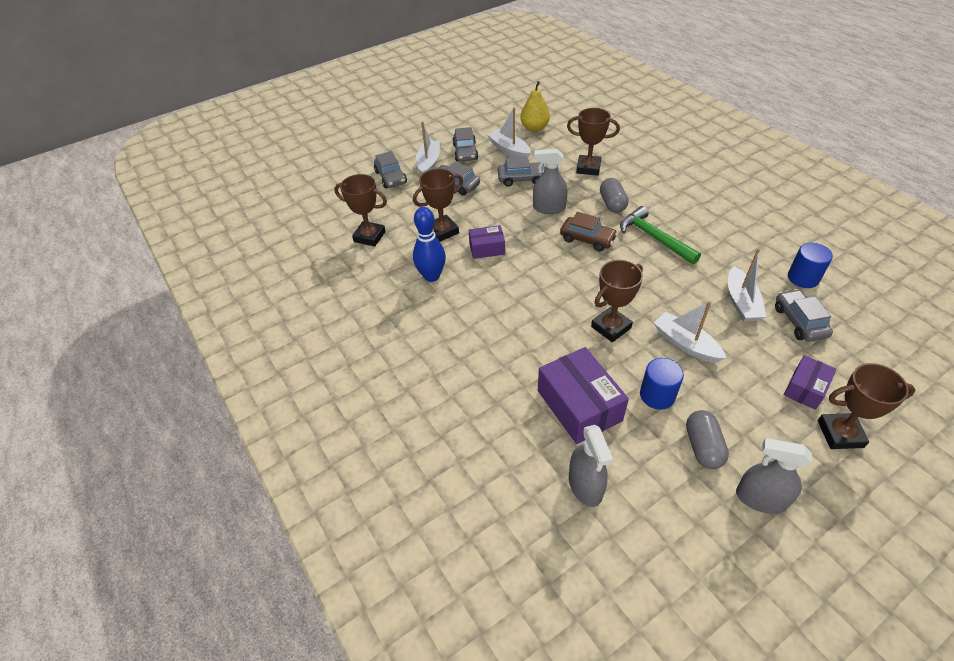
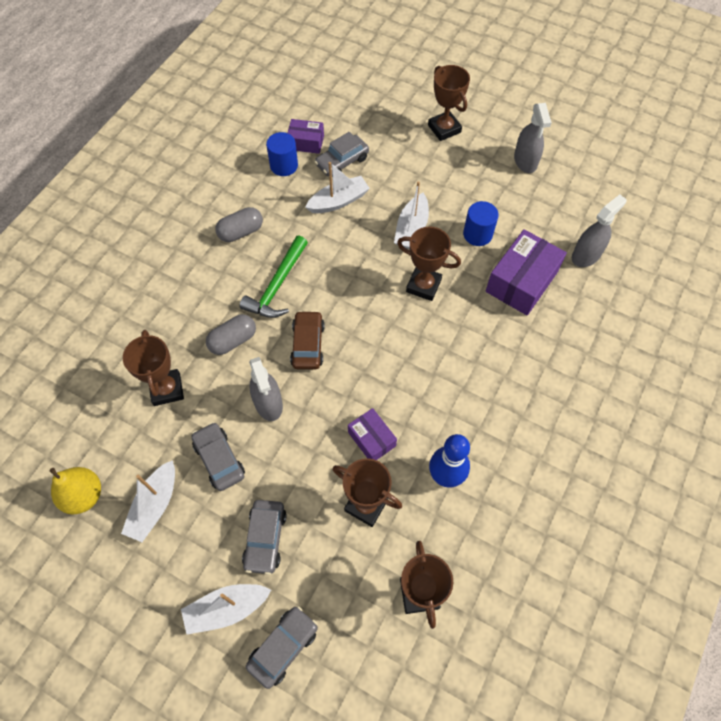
camera: 120 degrees left, 15 degrees up
(465, 152) = (179, 567): grey car -> none
(703, 447) = (506, 197): grey capsule -> grey capsule (241, 232)
(805, 388) = (413, 150): purple box -> purple box (306, 142)

